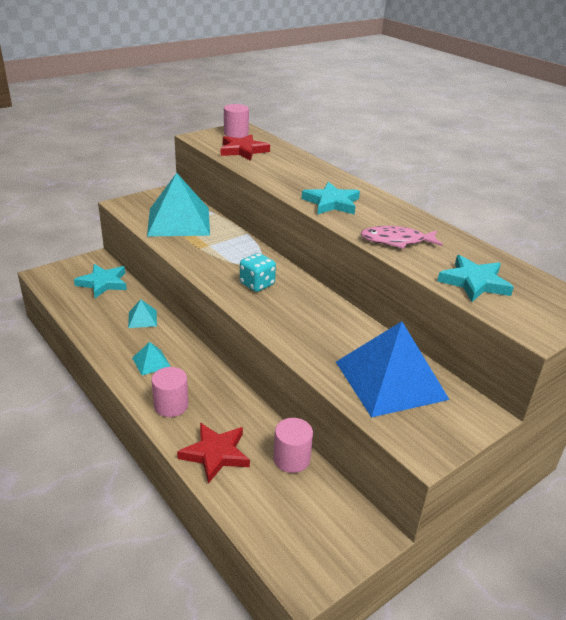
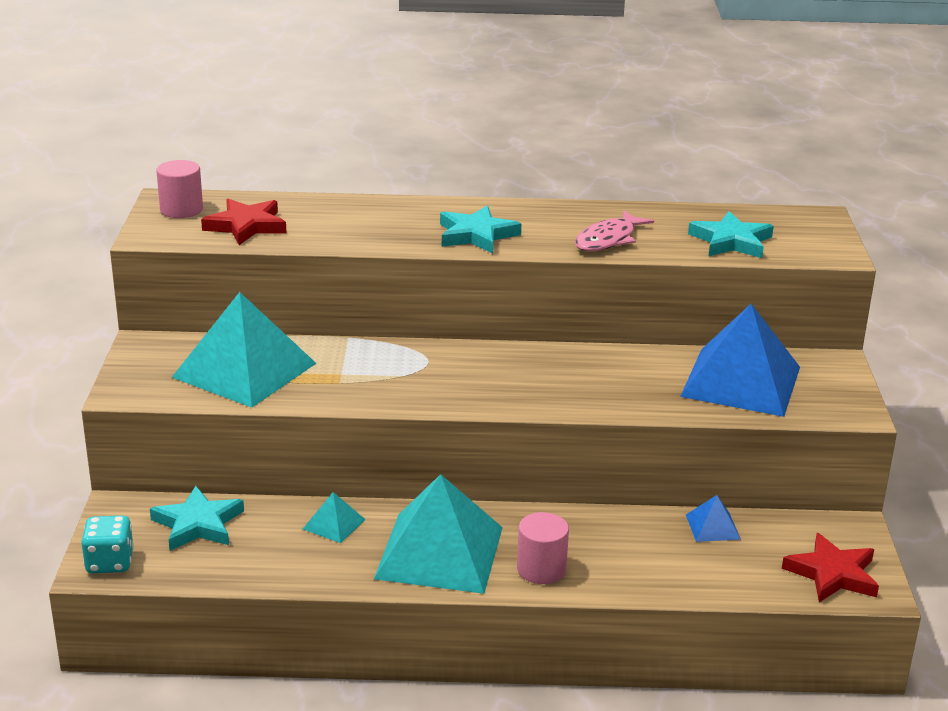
camera: 50 degrees left, 5 degrees down
(151, 362) = (439, 552): turquoise pyramid -> turquoise pyramid, size x2.34
(215, 454) = (656, 571): red star -> red star (832, 574)
(257, 284) = (478, 379): turquoise dice -> turquoise dice (110, 562)
(291, 459) = (712, 527): pink cylinder -> blue pyramid

